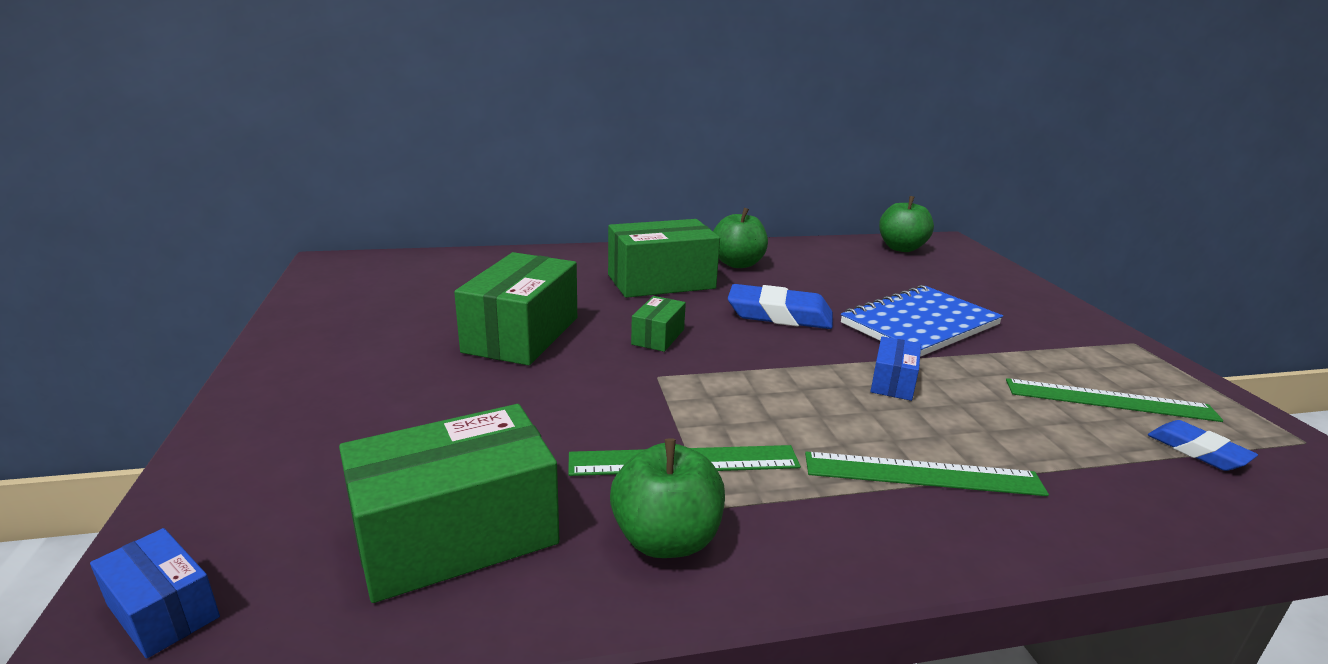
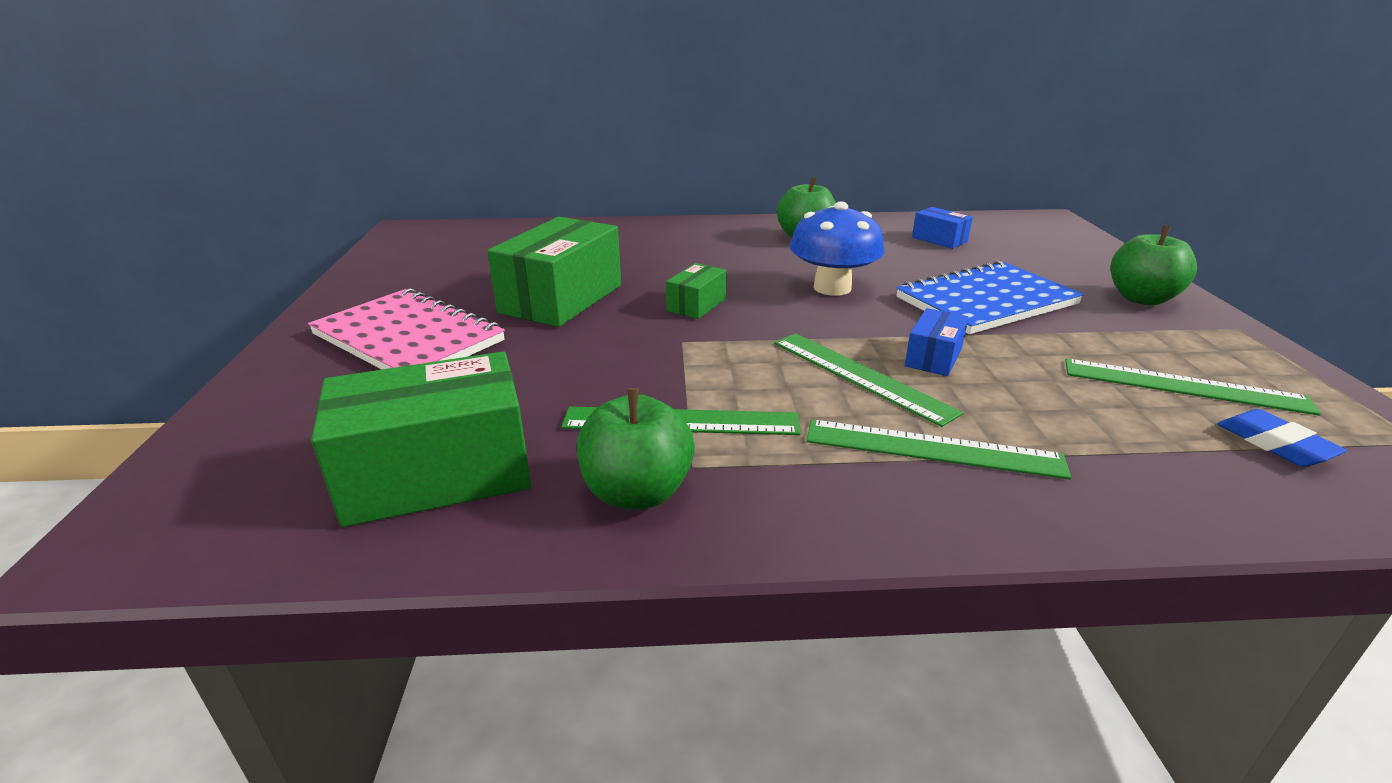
camera: 10 degrees right, 5 degrees up
(163, 611) = (163, 518): blue box -> blue box (939, 239)
(374, 384) = (408, 338): none -> pink notebook
(661, 282) = (718, 253): green box -> none
(779, 315) = (832, 288): blue eraser -> blue mushroom
(834, 404) = (860, 376): none -> green ruler
(901, 248) = (993, 225): green apple -> green apple (1141, 299)

